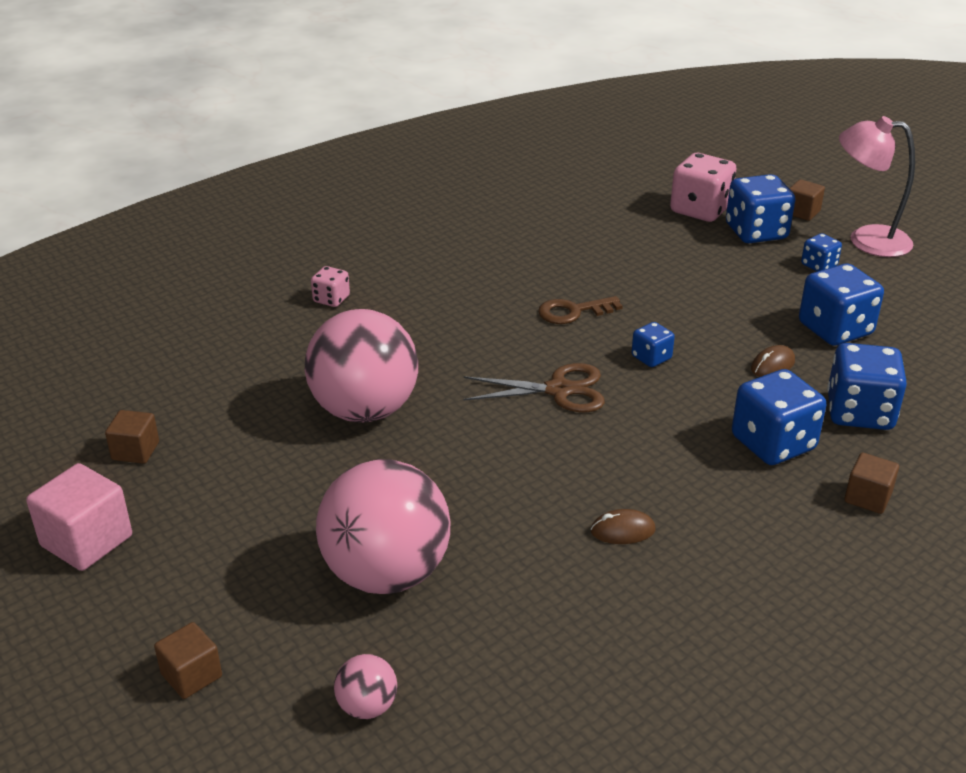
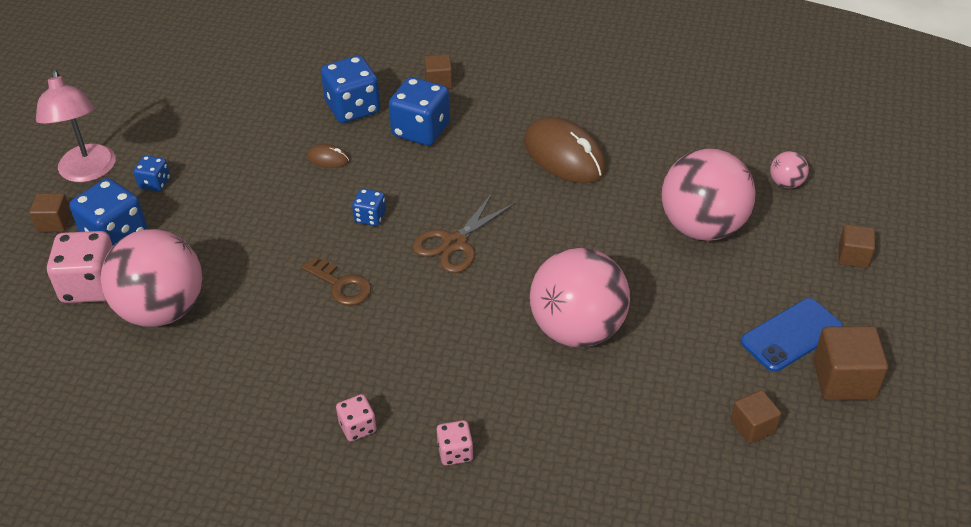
camera: 125 degrees left, 10 degrees up
(86, 541) = (844, 380): pink cube -> brown cube
(175, 541) = (791, 335): none -> blue phone
(411, 270) = (357, 427): none -> pink dice
(559, 390) = (454, 243): brown scissors -> brown scissors turned 105 degrees counterclockwise
(622, 531) = (564, 156): brown mouse -> brown mouse, size x2.27
(637, 230) = (162, 310): none -> pink ball
(835, 329) = (253, 147): blue dice -> none

